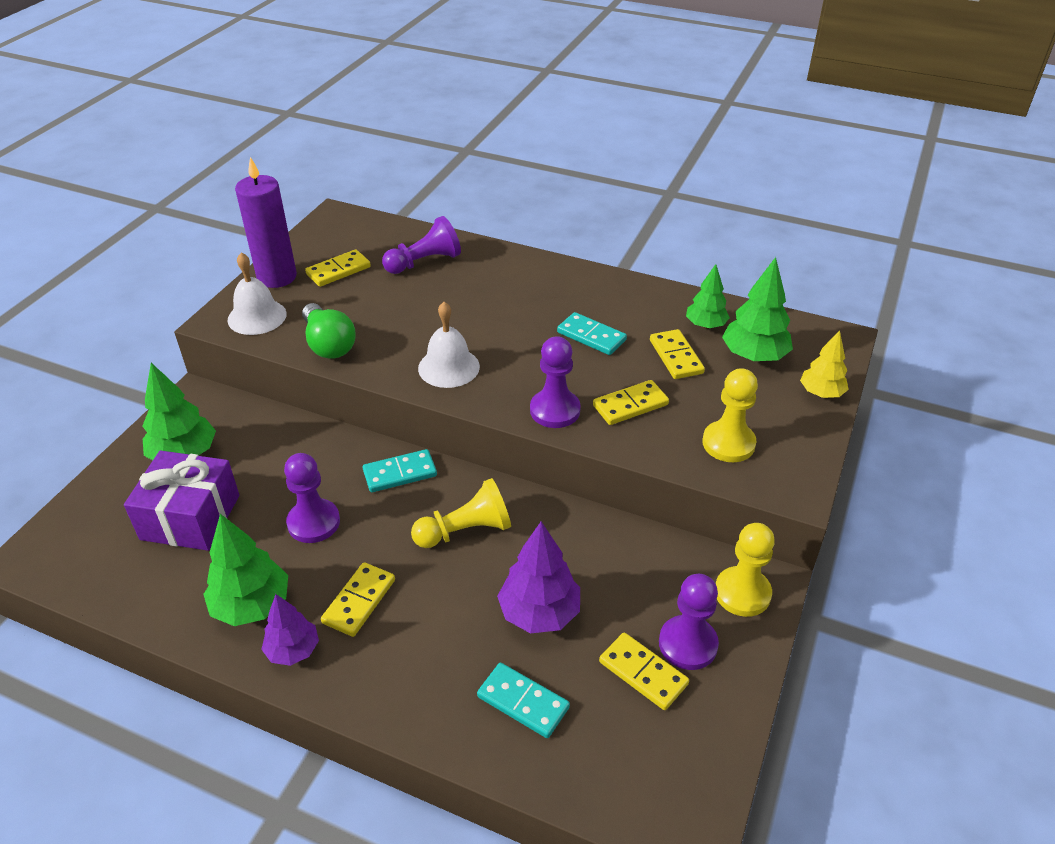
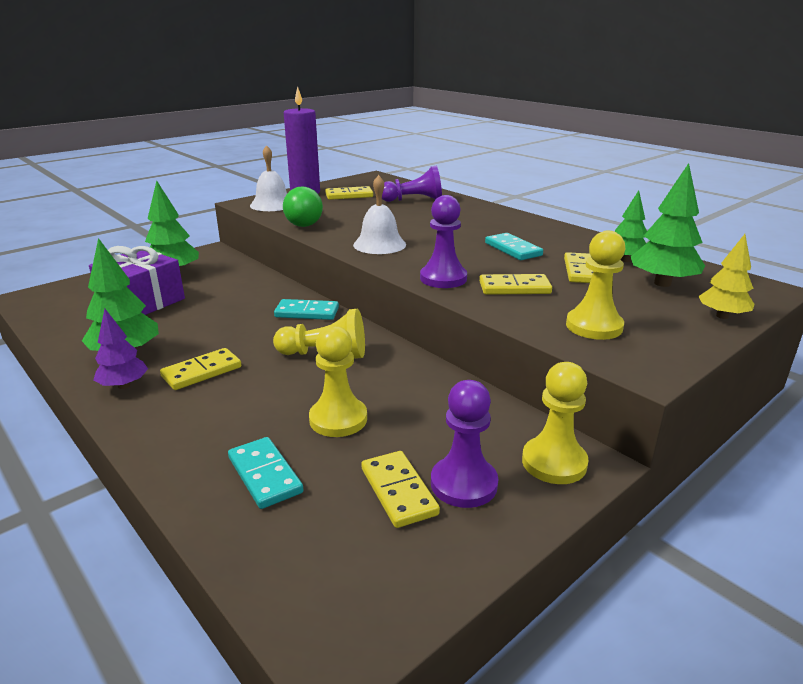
camera: 25 degrees right, 15 degrees down
(313, 522) = (218, 323): purple pawn -> none
(539, 613) = (338, 419): purple tree -> yellow pawn

